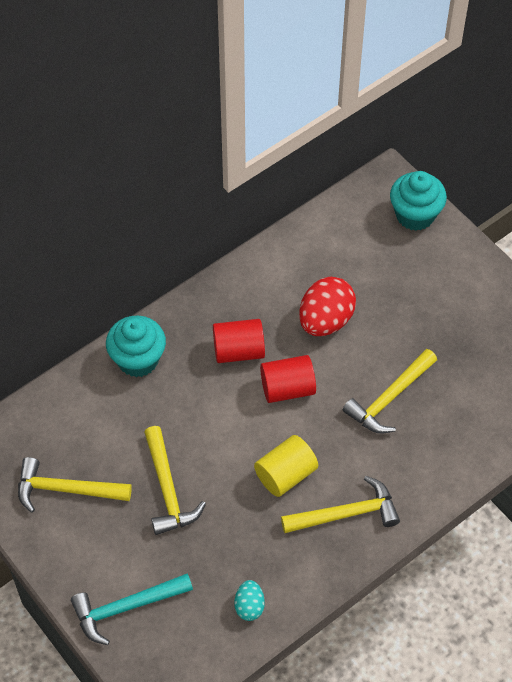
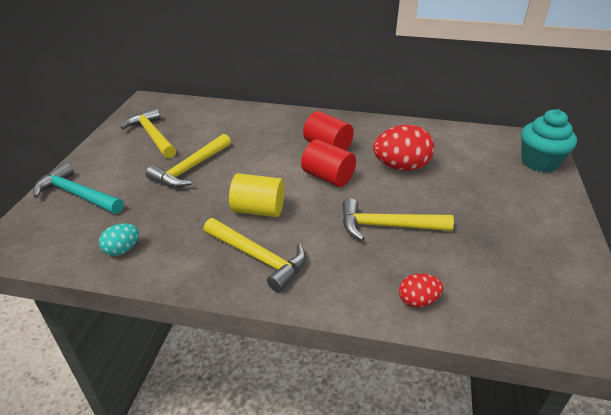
camera: 50 degrees right, 20 degrees down
(138, 359) = (271, 118): turquoise cupcake -> none
(476, 444) = (418, 301): none -> red egg

